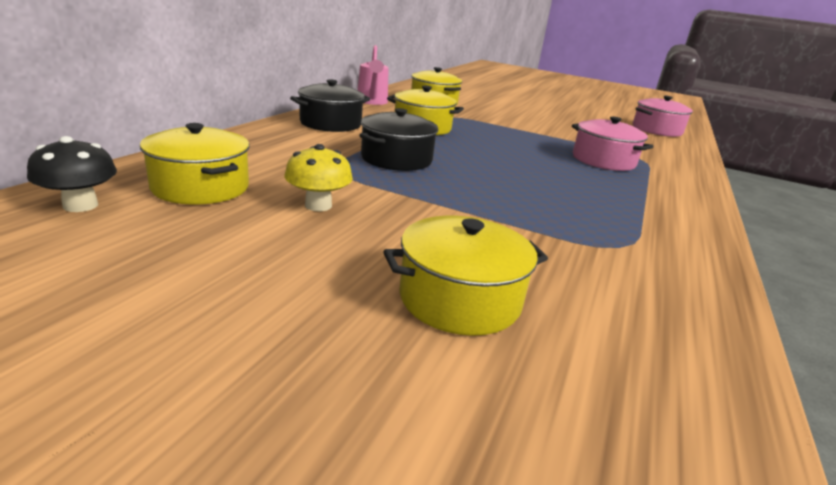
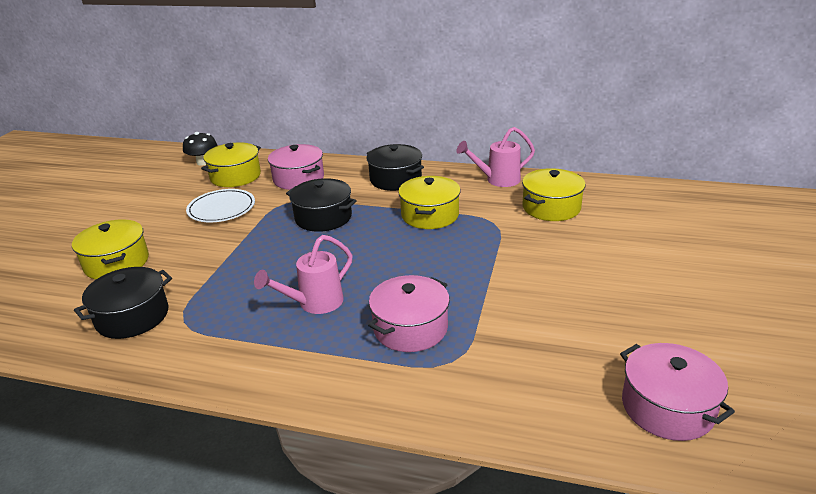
camera: 85 degrees right, 5 degrees up
(270, 156) = (298, 179): none -> pink pot
(318, 205) = (221, 209): yellow mushroom -> white plate
(573, 183) = (314, 303): none -> pink watering can
(619, 281) = (132, 317): none -> black pot

